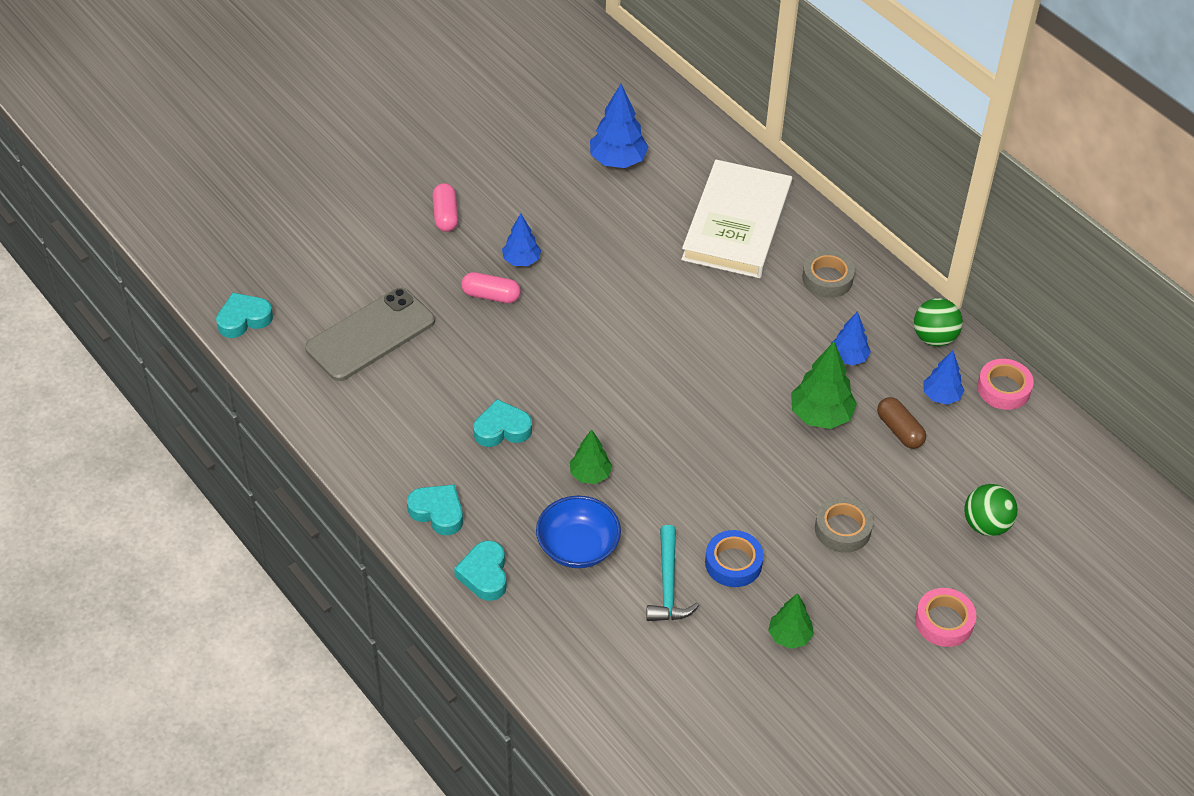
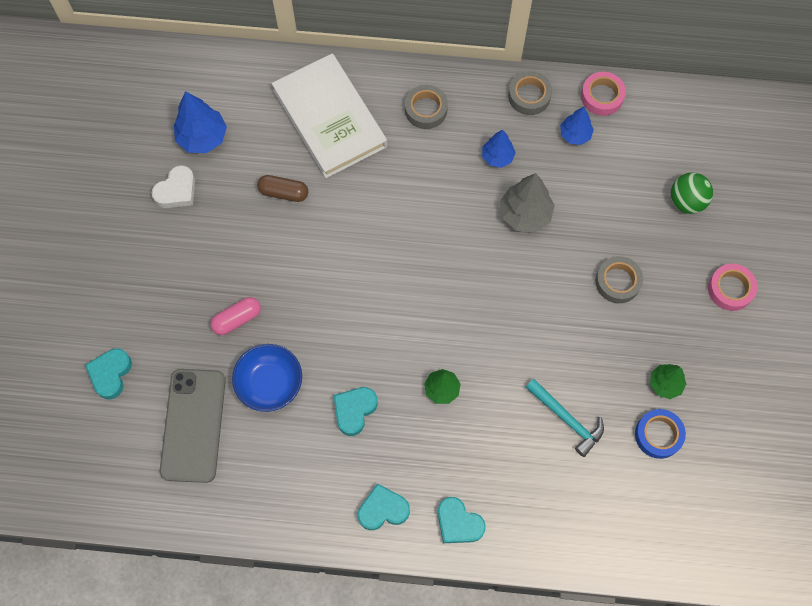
camera: 45 degrees left, 20 degrees up
(244, 319) = (94, 497): turquoise heart -> turquoise heart (110, 374)
(445, 215) = (137, 286): pink capsule -> none
(521, 260) = (226, 273): blue tree -> none
(553, 179) = (177, 191): none -> white heart
(578, 547) = (490, 447): blue bowl -> blue bowl (270, 383)
(733, 563) = (585, 366): blue tape -> blue tape (658, 435)
(821, 415) = (525, 214): green tree -> grey tree
(899, 430) = (577, 181): brown capsule -> brown capsule (283, 192)
(934, 338) = (529, 96): green ball -> grey tape

